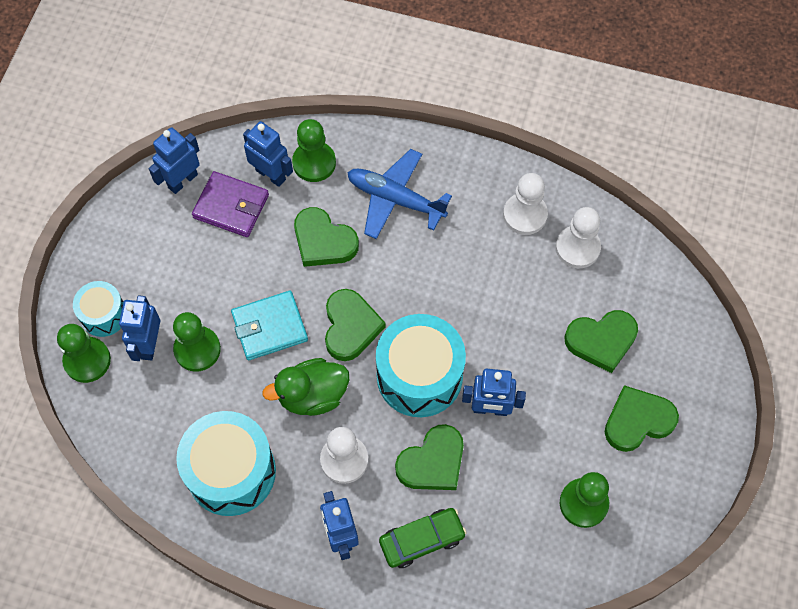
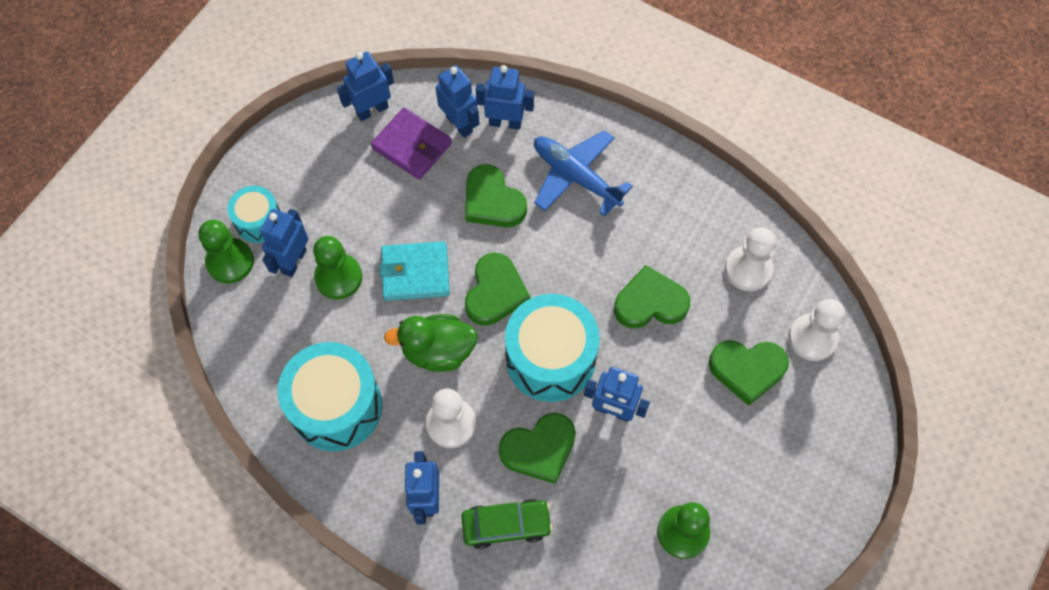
camera: 15 degrees right, 0 degrees up
(314, 163) = (505, 122): green pawn -> blue robot
(525, 215) = (703, 223): white pawn -> white pawn (812, 338)
(637, 421) = (763, 462): green heart -> green heart (650, 302)

